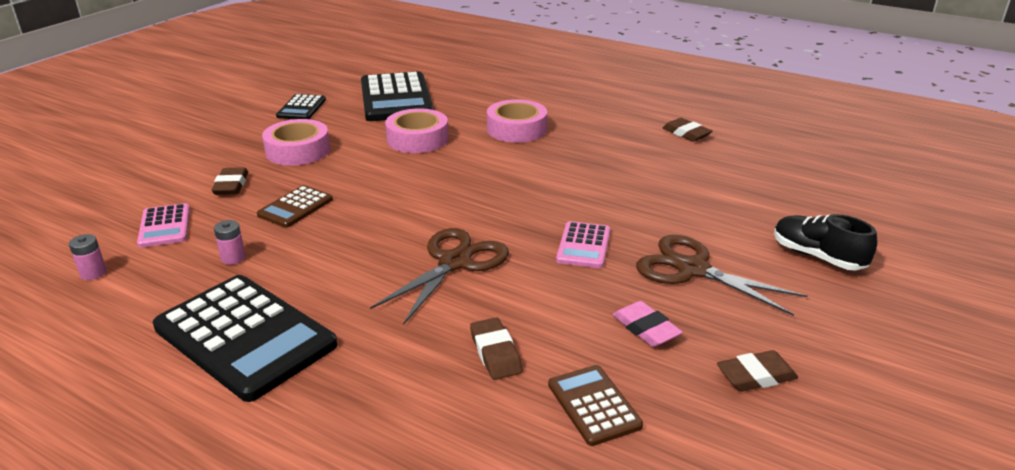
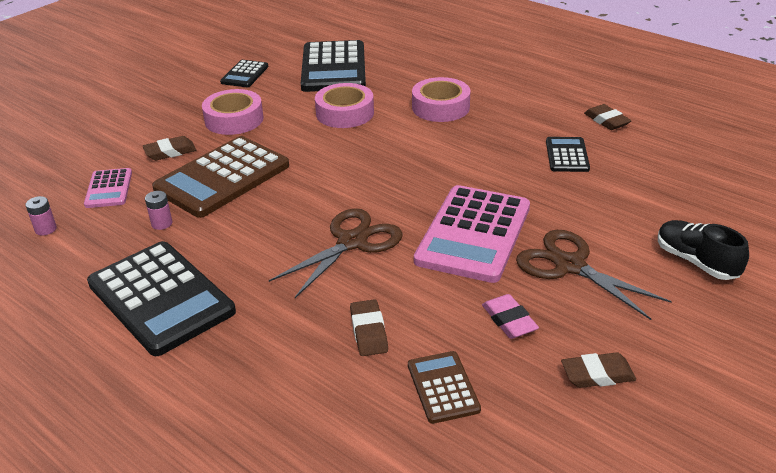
camera: 10 degrees right, 5 degrees up
(231, 185) = (170, 152): brown eraser -> brown eraser turned 60 degrees clockwise
(295, 207) = (222, 177): brown calculator -> brown calculator, size x1.98
(583, 245) = (473, 234): pink calculator -> pink calculator, size x1.98
(657, 166) = (567, 155): none -> black calculator

